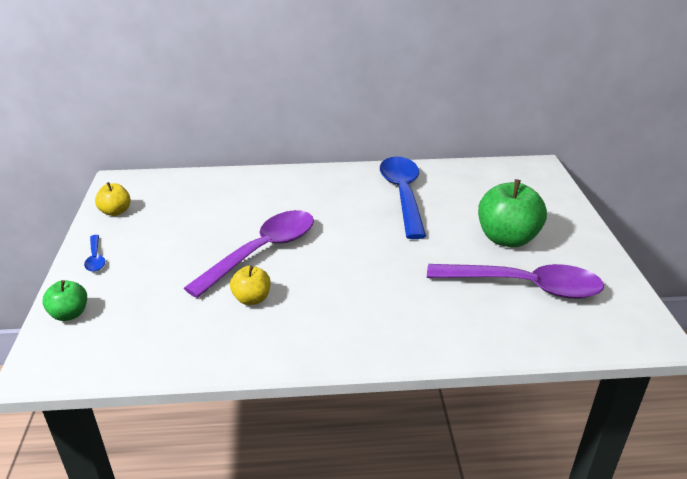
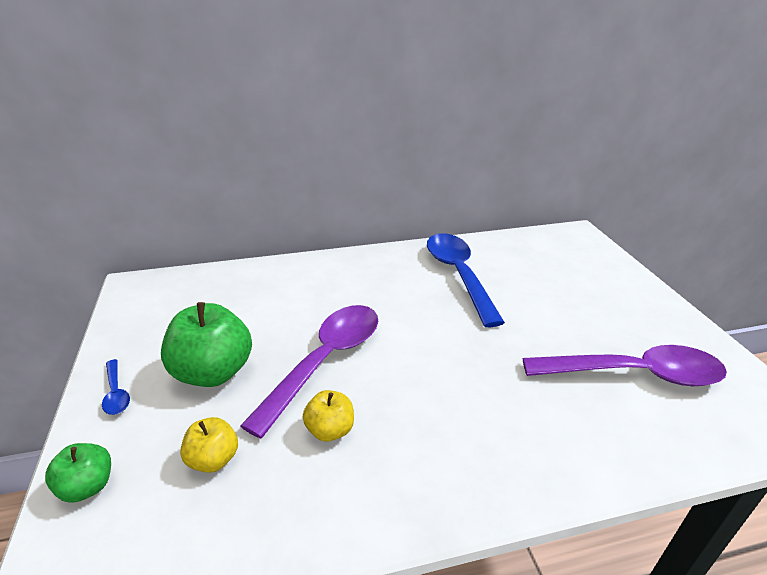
camera: 10 degrees left, 0 degrees up
(116, 212) = (135, 325): yellow apple -> yellow apple (213, 459)
(507, 239) = (587, 316): green apple -> green apple (213, 372)

